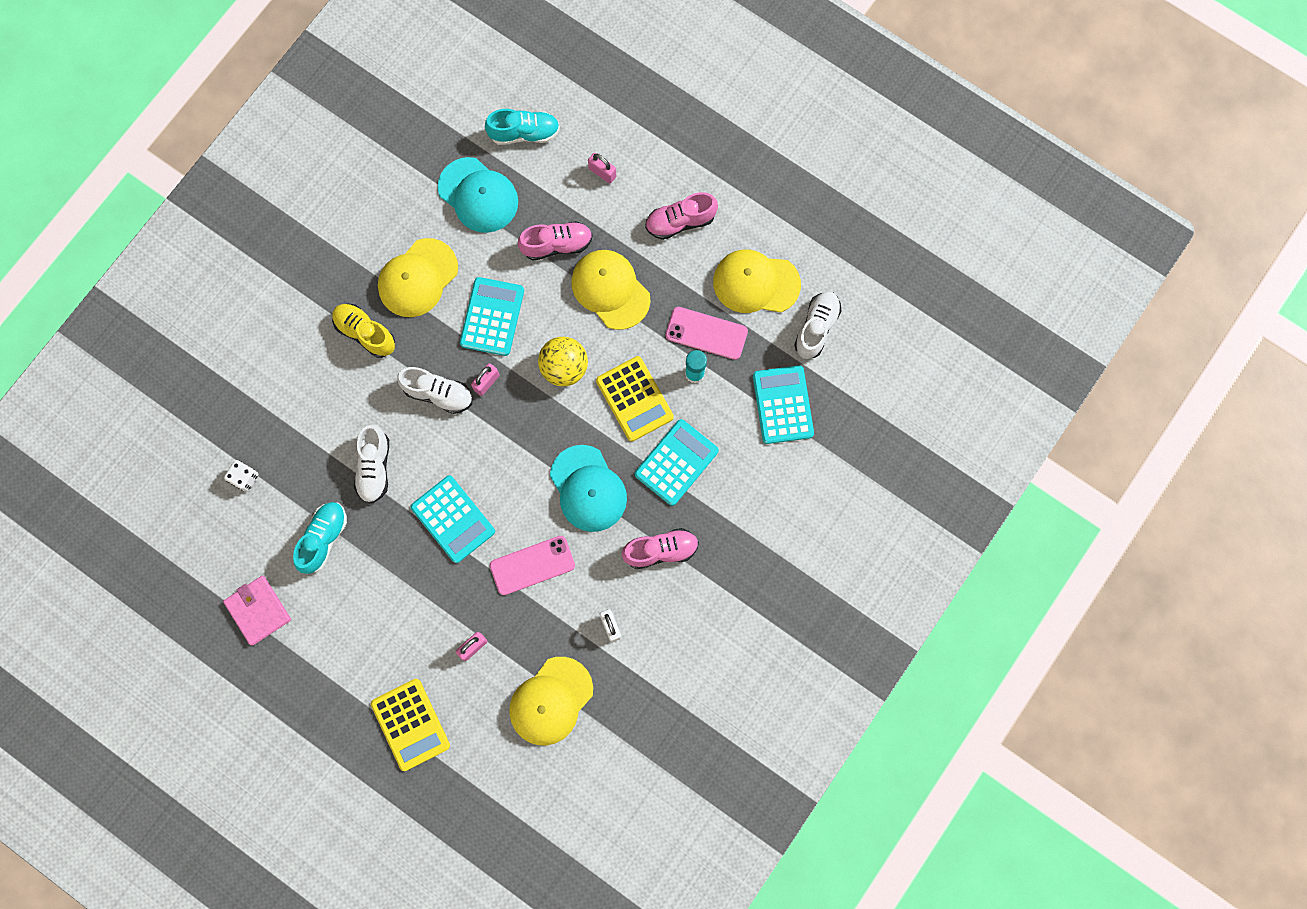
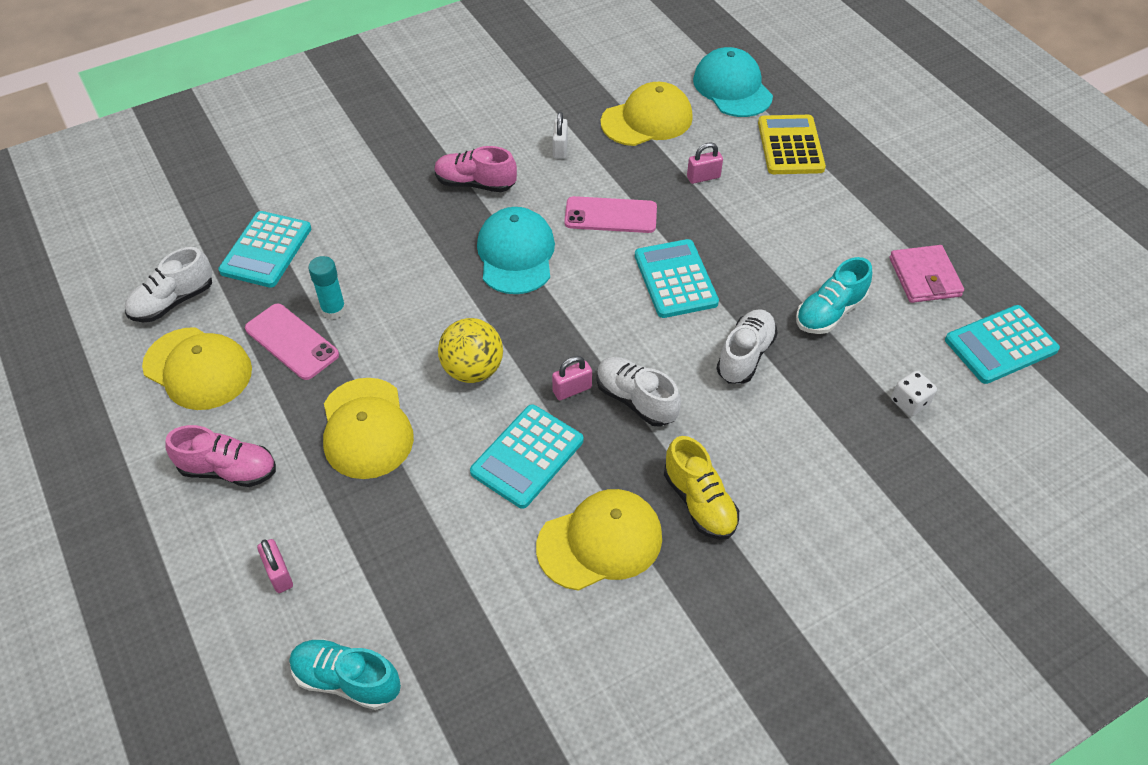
camera: 155 degrees left, 25 degrees down
(478, 195) = (462, 617): turquoise cap -> turquoise cap (732, 88)
(557, 245) = (397, 507): pink shoe -> none
(634, 399) = (414, 311): yellow calculator -> none
(676, 462) = (410, 243): turquoise calculator -> turquoise calculator (1001, 345)

